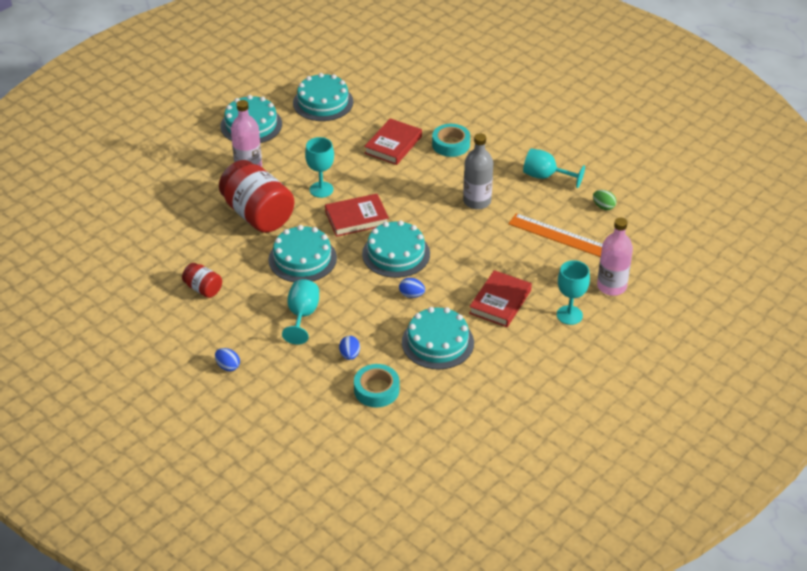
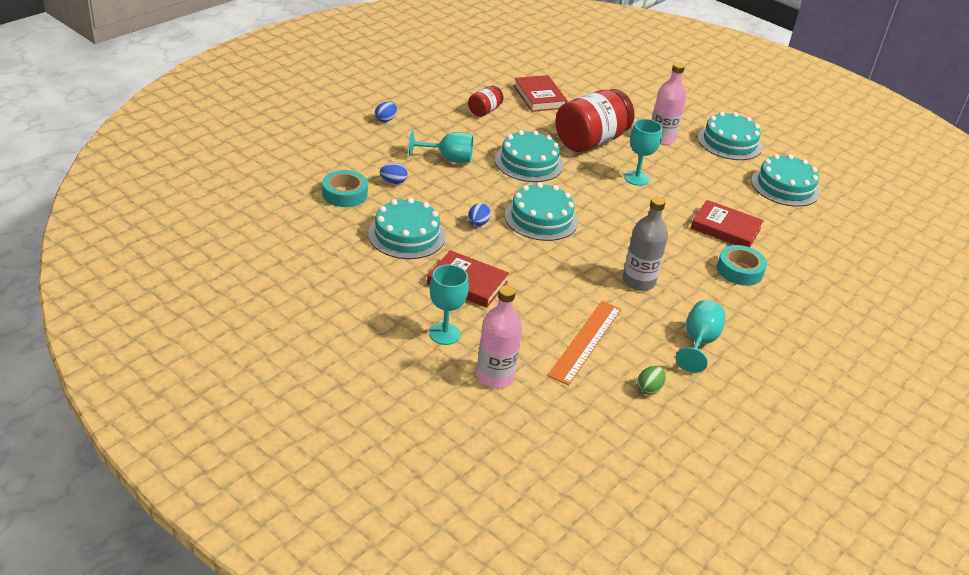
camera: 85 degrees right, 5 degrees down
(356, 218) = (595, 197): red book -> red book (539, 97)

